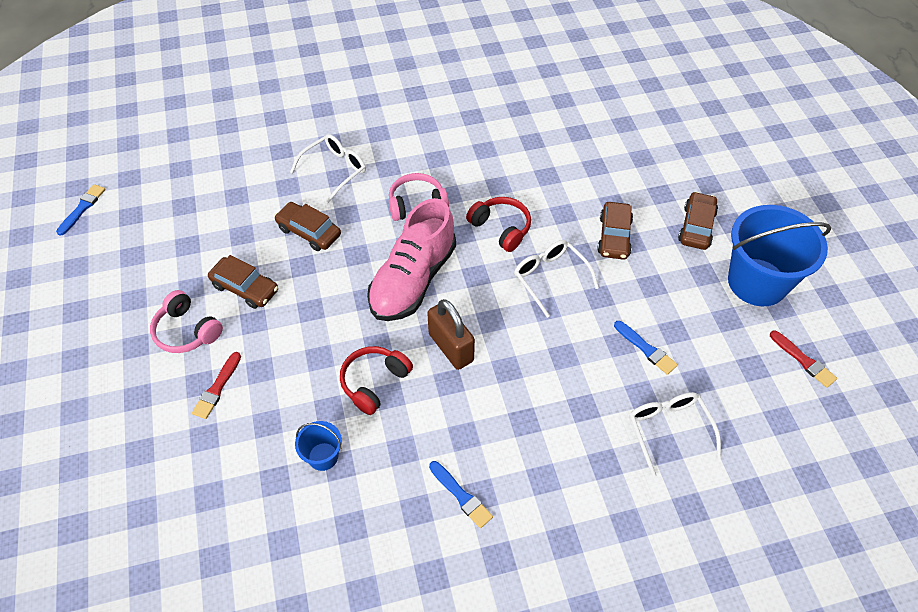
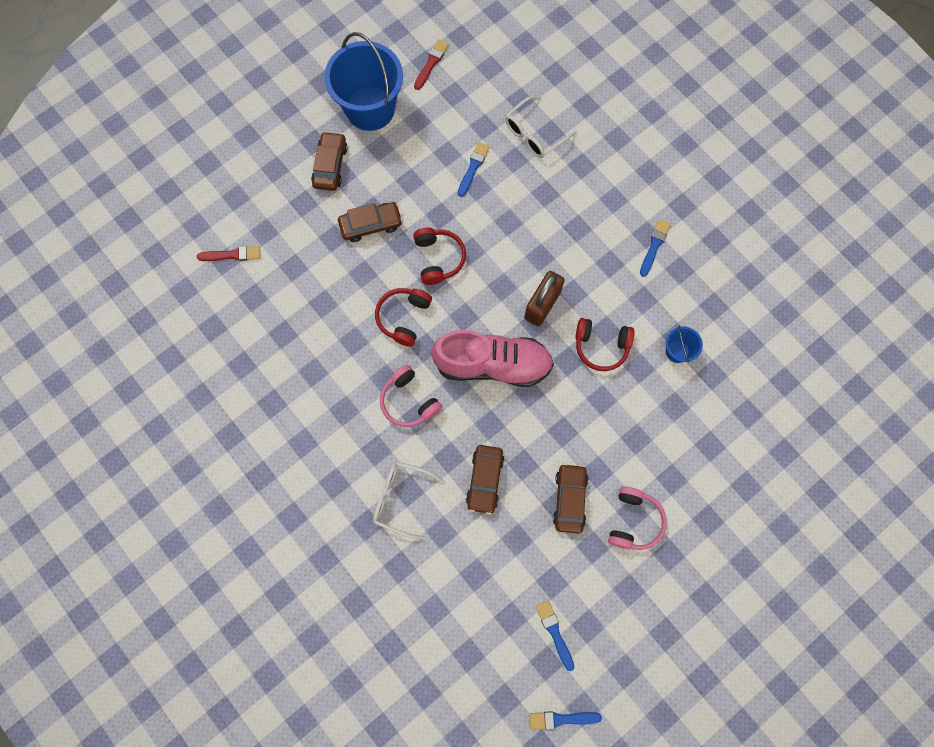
camera: 115 degrees left, 20 degrees up
(147, 230) = (554, 632): none -> blue brush
(217, 388) = (668, 462): red brush -> red brush (232, 255)
(550, 278) = (438, 258): white glasses -> red headphones
(696, 227) = (330, 165): brown car -> brown car turned 105 degrees clockwise

